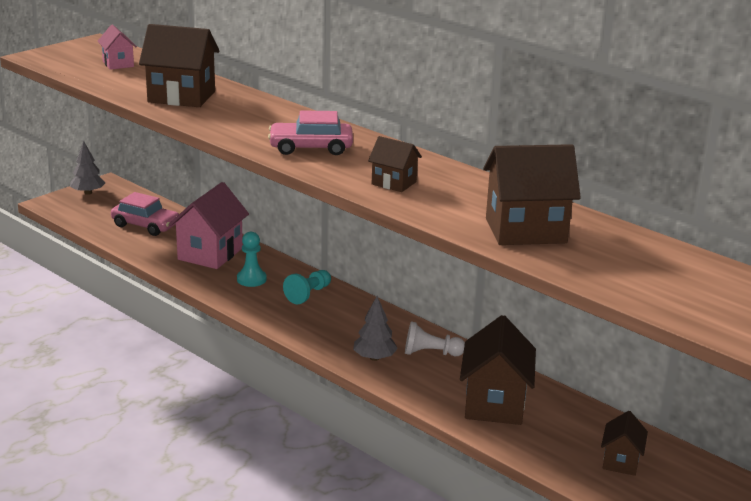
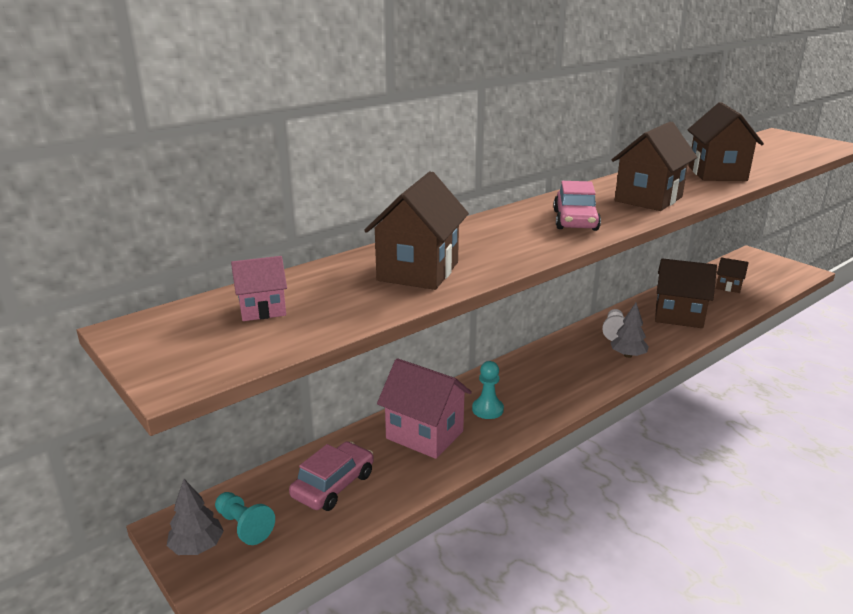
camera: 80 degrees left, 0 degrees up
(308, 294) = (520, 379): turquoise pawn -> turquoise pawn (244, 526)
(394, 183) = (648, 199): brown house -> brown house, size x1.84

